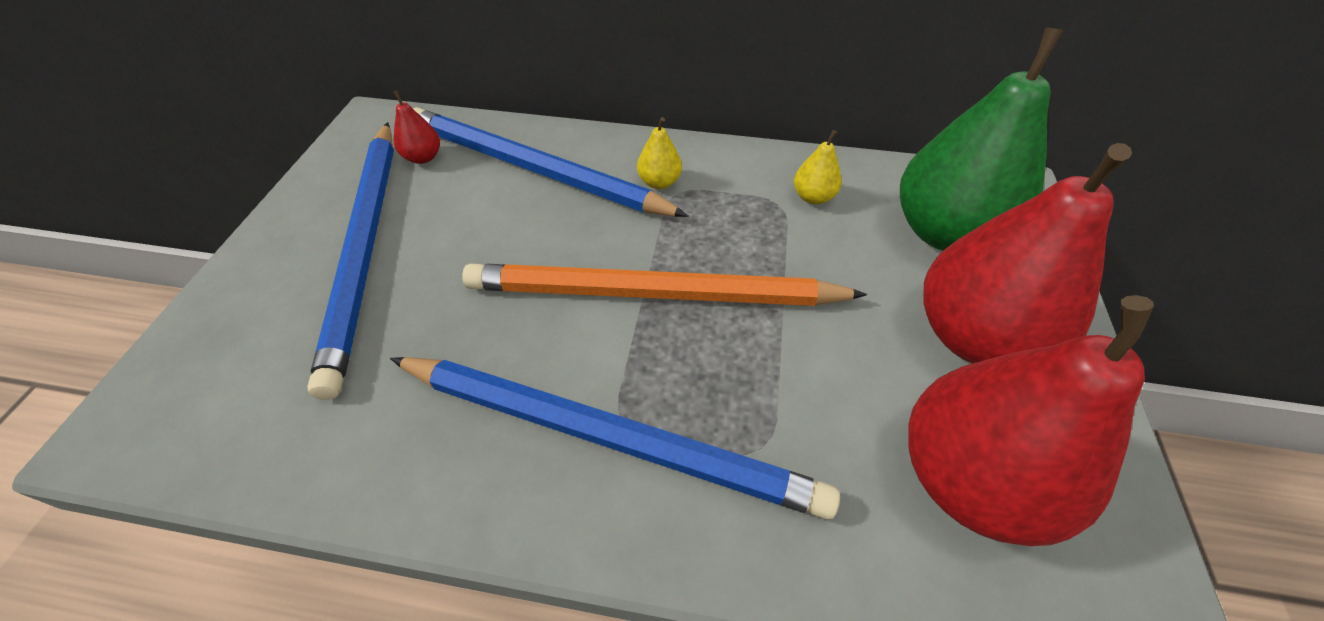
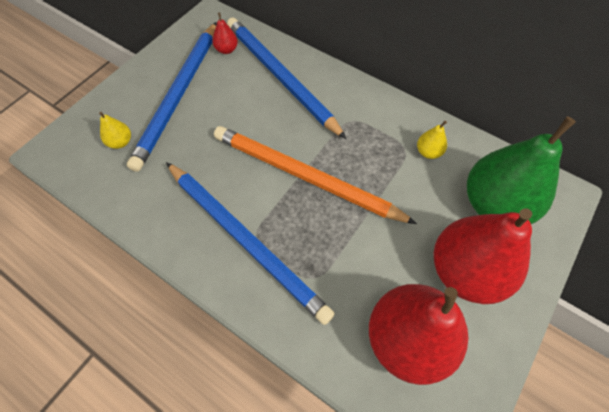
camera: 25 degrees right, 10 degrees up
(659, 182) = (344, 110): yellow pear -> yellow pear (120, 142)

